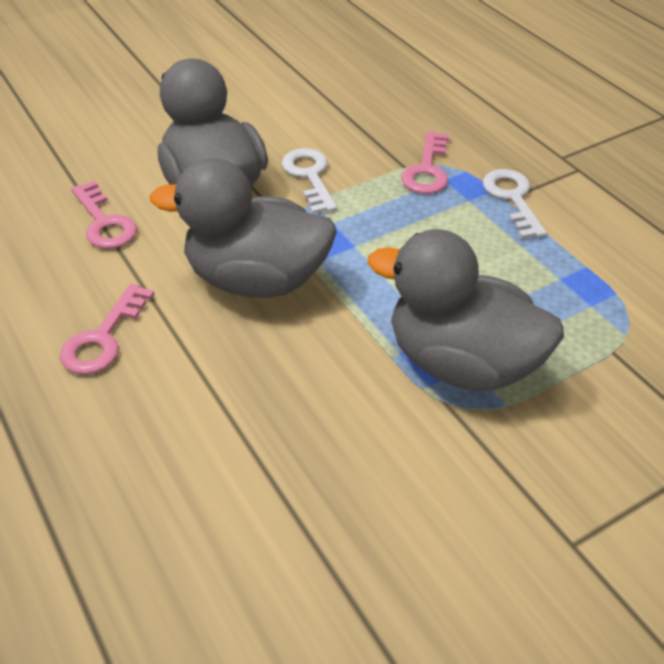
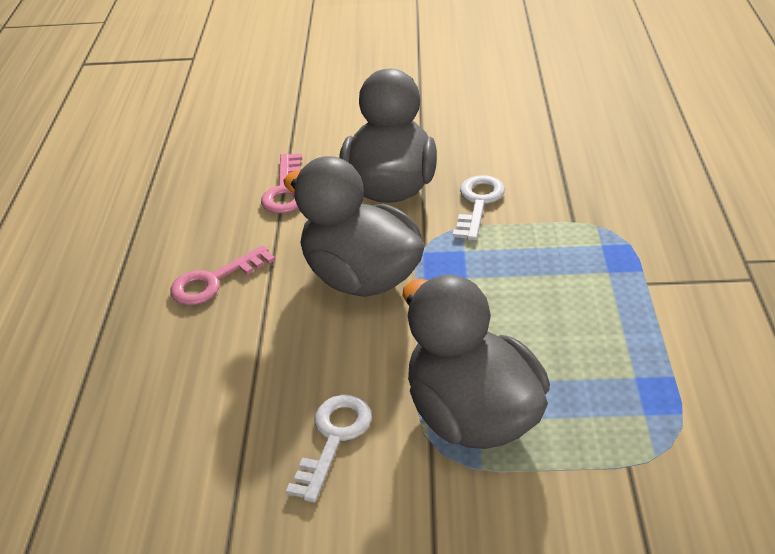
camera: 35 degrees right, 5 degrees down
(427, 170) = (592, 231): pink key -> none
(512, 199) = (654, 285): white key -> white key (334, 439)

